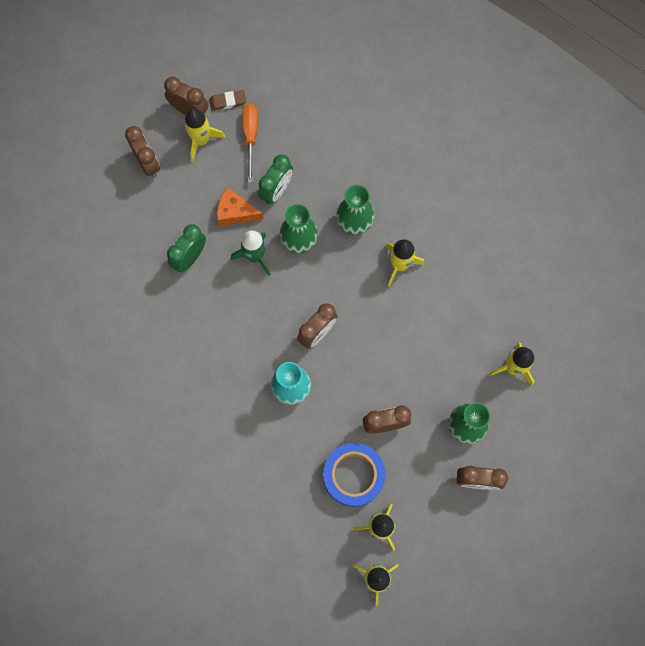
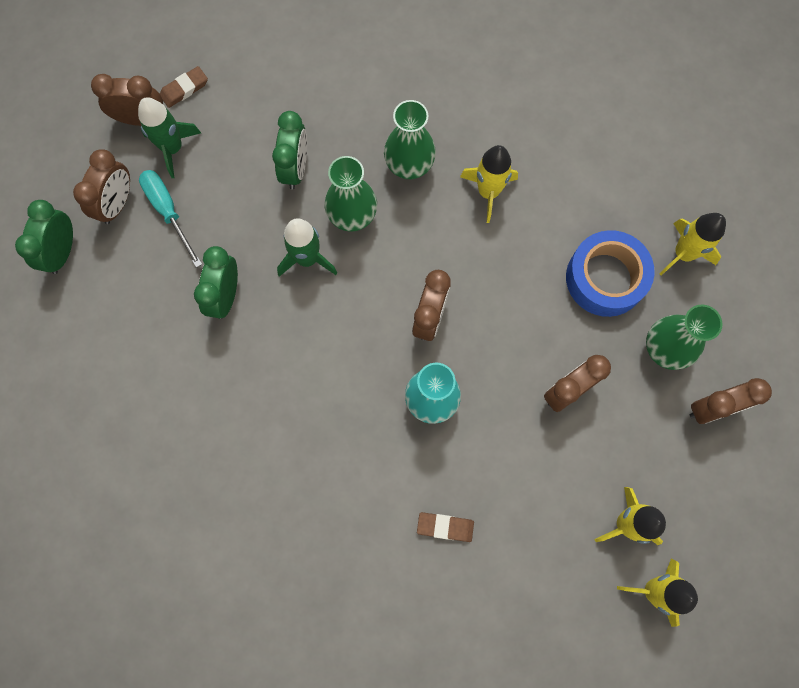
camera: 25 degrees left, 0 degrees up
(98, 180) = (62, 252): none -> green clock
(147, 163) = (117, 204): brown clock -> brown clock turned 75 degrees clockwise
(178, 183) = (168, 211): none -> turquoise screwdriver
(201, 140) = (173, 148): yellow rocket -> green rocket
(235, 212) = (257, 216): orange cheese -> none
(250, 137) = (233, 119): orange screwdriver -> none
(260, 474) = (445, 527): none -> brown eraser
(353, 475) = (562, 473): blue tape -> blue tape (605, 278)

